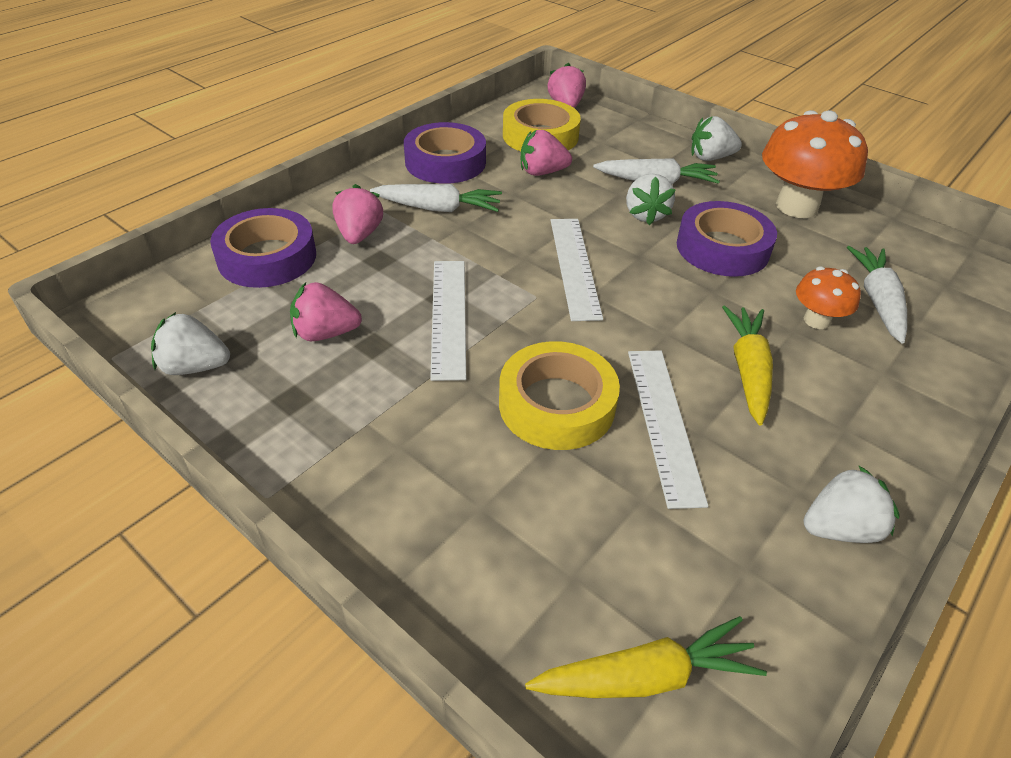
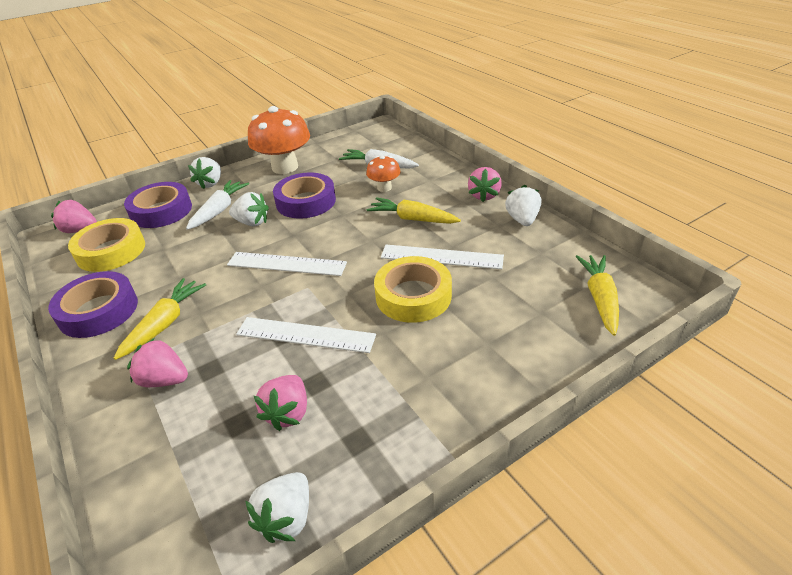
camera: 70 degrees left, 5 degrees down
(267, 257) = (151, 455): purple tape -> purple tape (161, 211)
(438, 208) = (165, 323): white carrot -> yellow carrot
(542, 172) = (163, 259): pink strawberry -> pink strawberry (484, 195)

